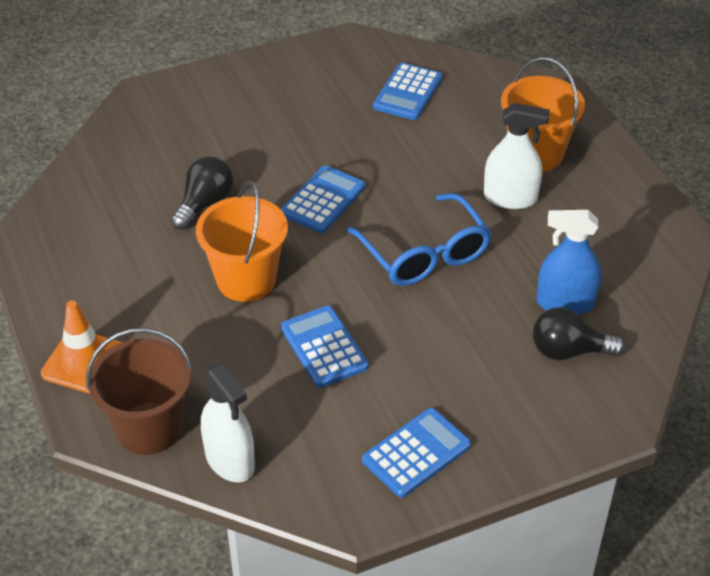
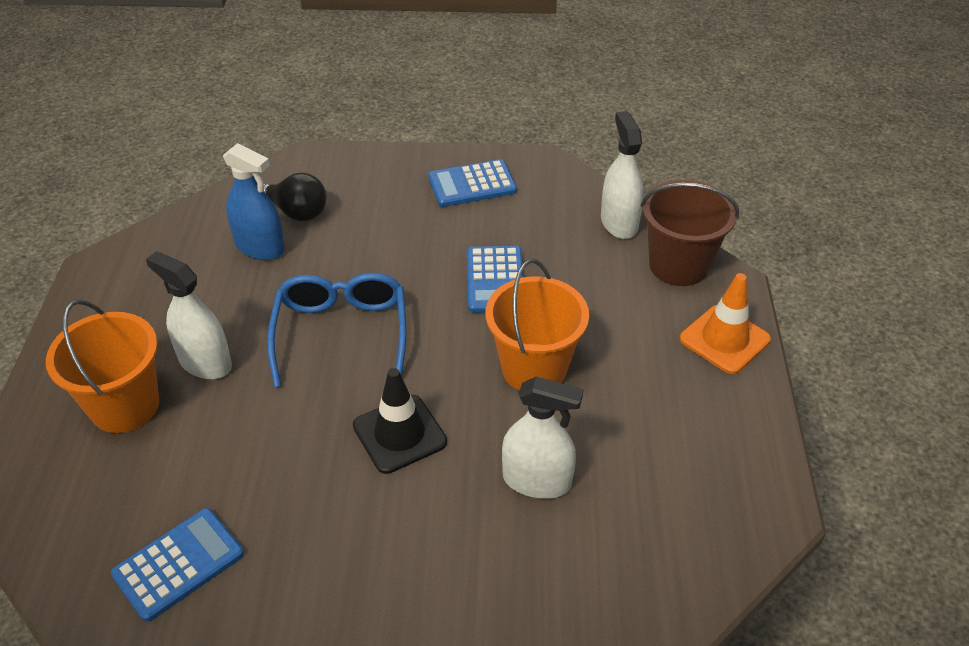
camera: 155 degrees left, 0 degrees up
(205, 204) = (536, 480): black light bulb -> white spray bottle
(323, 200) = (399, 434): blue calculator -> black traffic cone

